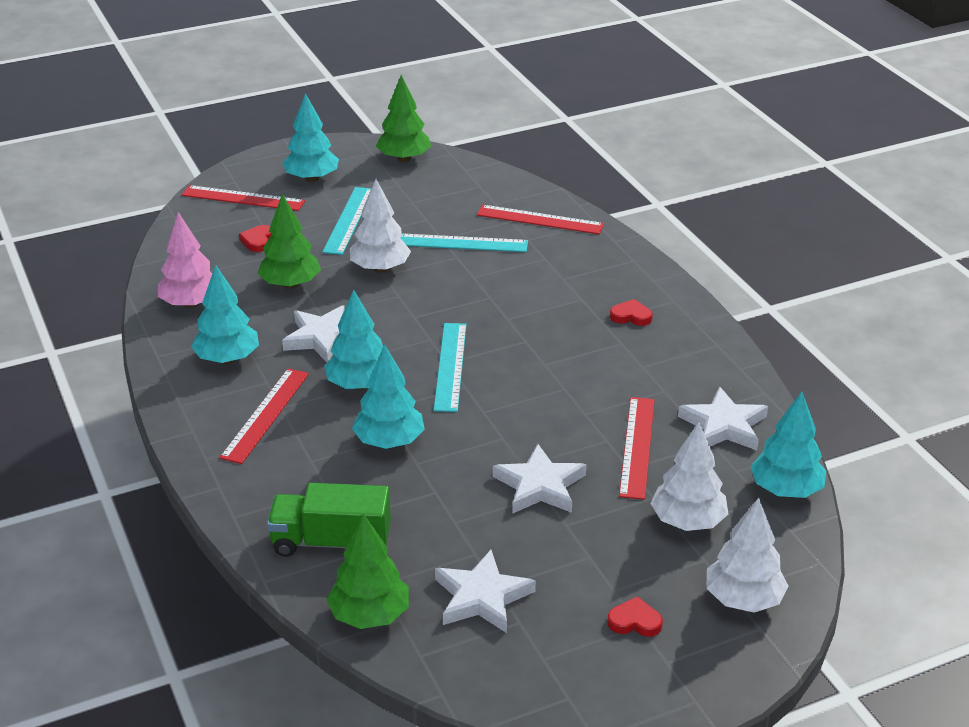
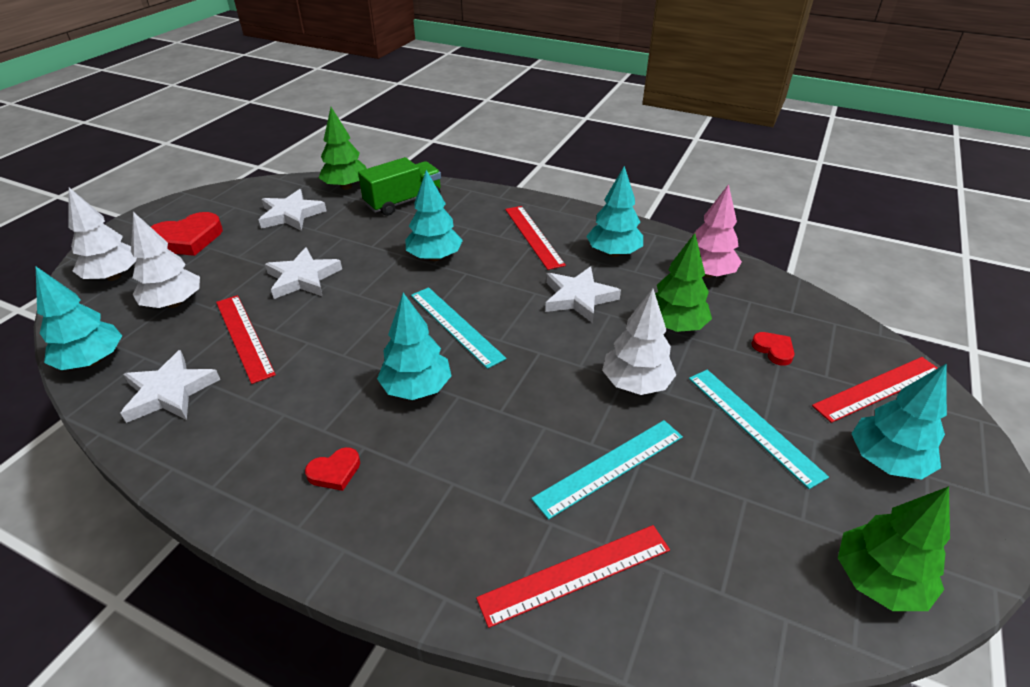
camera: 140 degrees right, 5 degrees up
(359, 385) = (503, 280): turquoise tree -> turquoise tree (417, 388)
(635, 621) = (187, 239): red heart -> red heart, size x1.95

